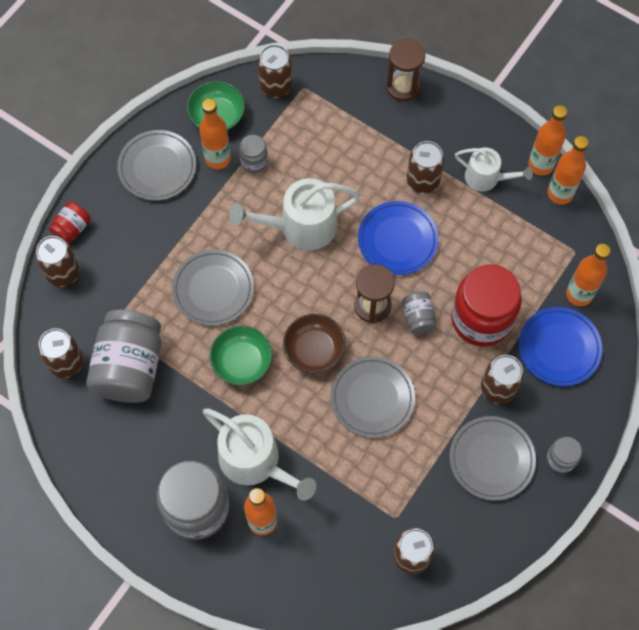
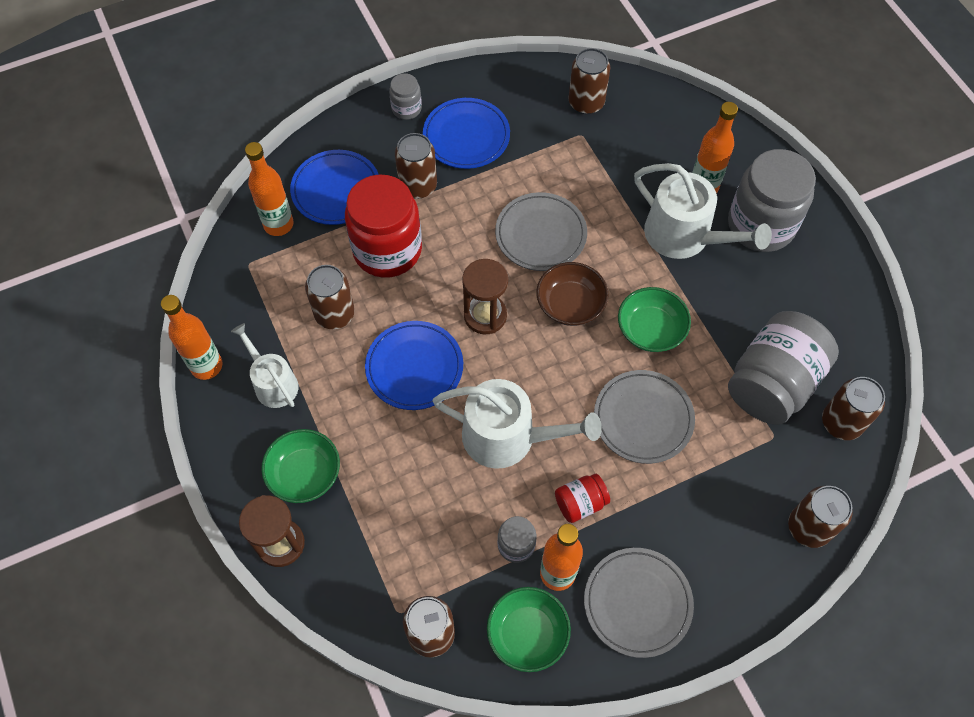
camera: 150 degrees left, 5 degrees down
(72, 228) = (777, 578): red jar -> red jar (580, 503)
(255, 461) = (684, 236): white watering can -> white watering can turned 150 degrees clockwise
(418, 317) = (447, 282): grey jar -> none
(420, 133) = (304, 474): none -> green bowl
(423, 180) = (342, 417): brown can -> brown can (334, 314)
(491, 459) = (466, 136): grey plate -> blue plate
(560, 193) = (213, 326): orange bottle -> none

